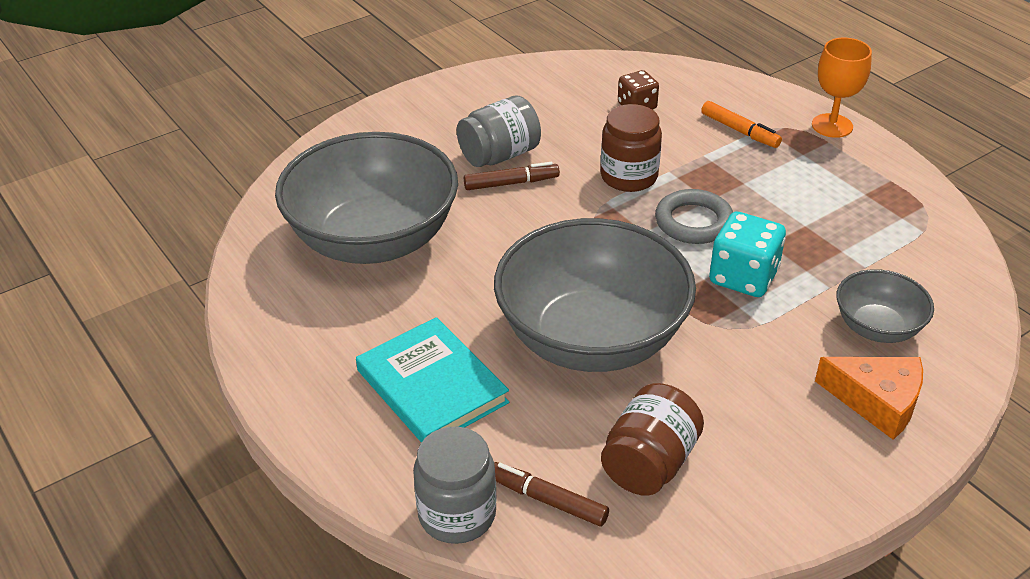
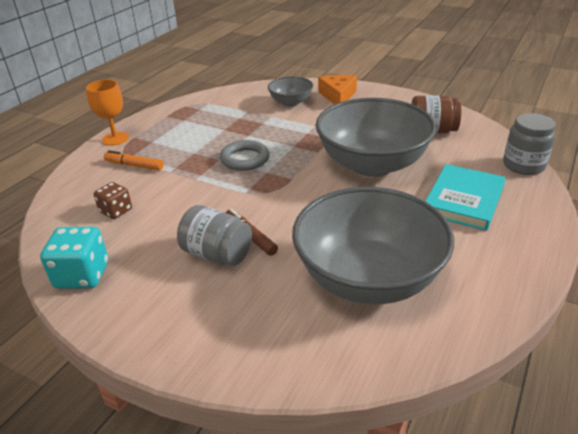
camera: 115 degrees left, 5 degrees down
(547, 500) = (483, 147): brown marker -> none
(629, 176) = (211, 191): brown jar -> none
(739, 131) = (134, 165): orange marker -> orange marker turned 90 degrees counterclockwise
(743, 277) = (282, 136): turquoise dice -> turquoise dice (82, 275)

